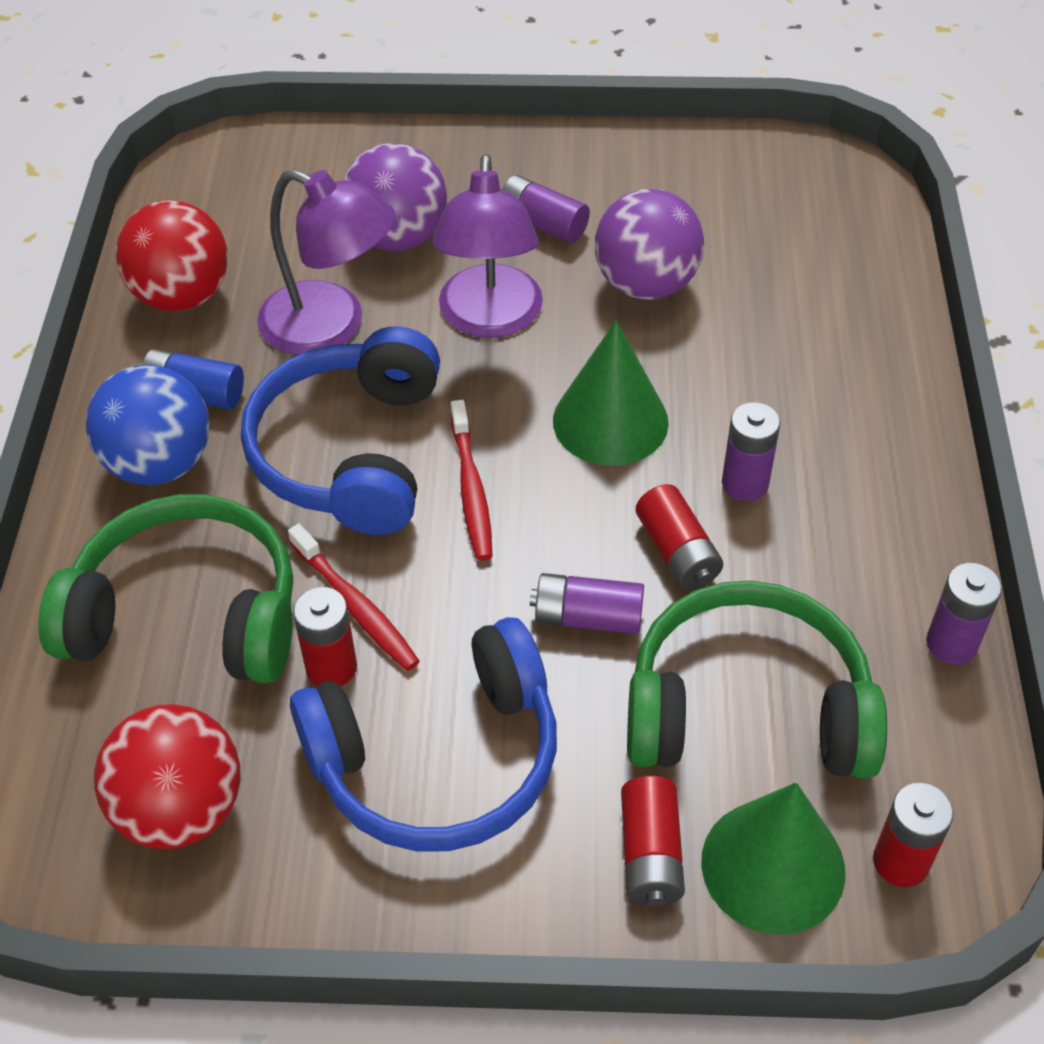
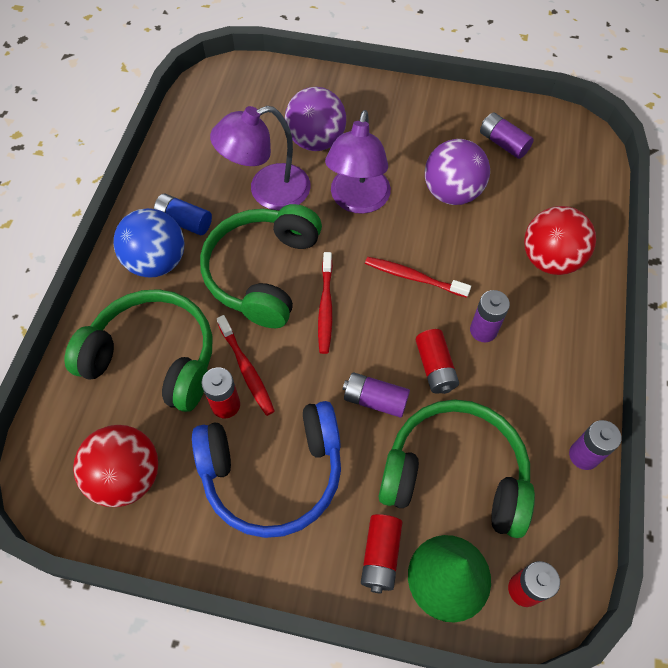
camera: 10 degrees right, 10 degrees up
(182, 295) = (189, 159): red ball -> red ball (550, 259)
(331, 326) = (267, 191): purple lamp -> purple lamp turned 120 degrees clockwise
(350, 452) = (262, 272): blue headphones -> green headphones
(542, 224) = (400, 145): purple battery -> purple battery (503, 143)
(610, 421) = (413, 277): green cone -> red toothbrush

